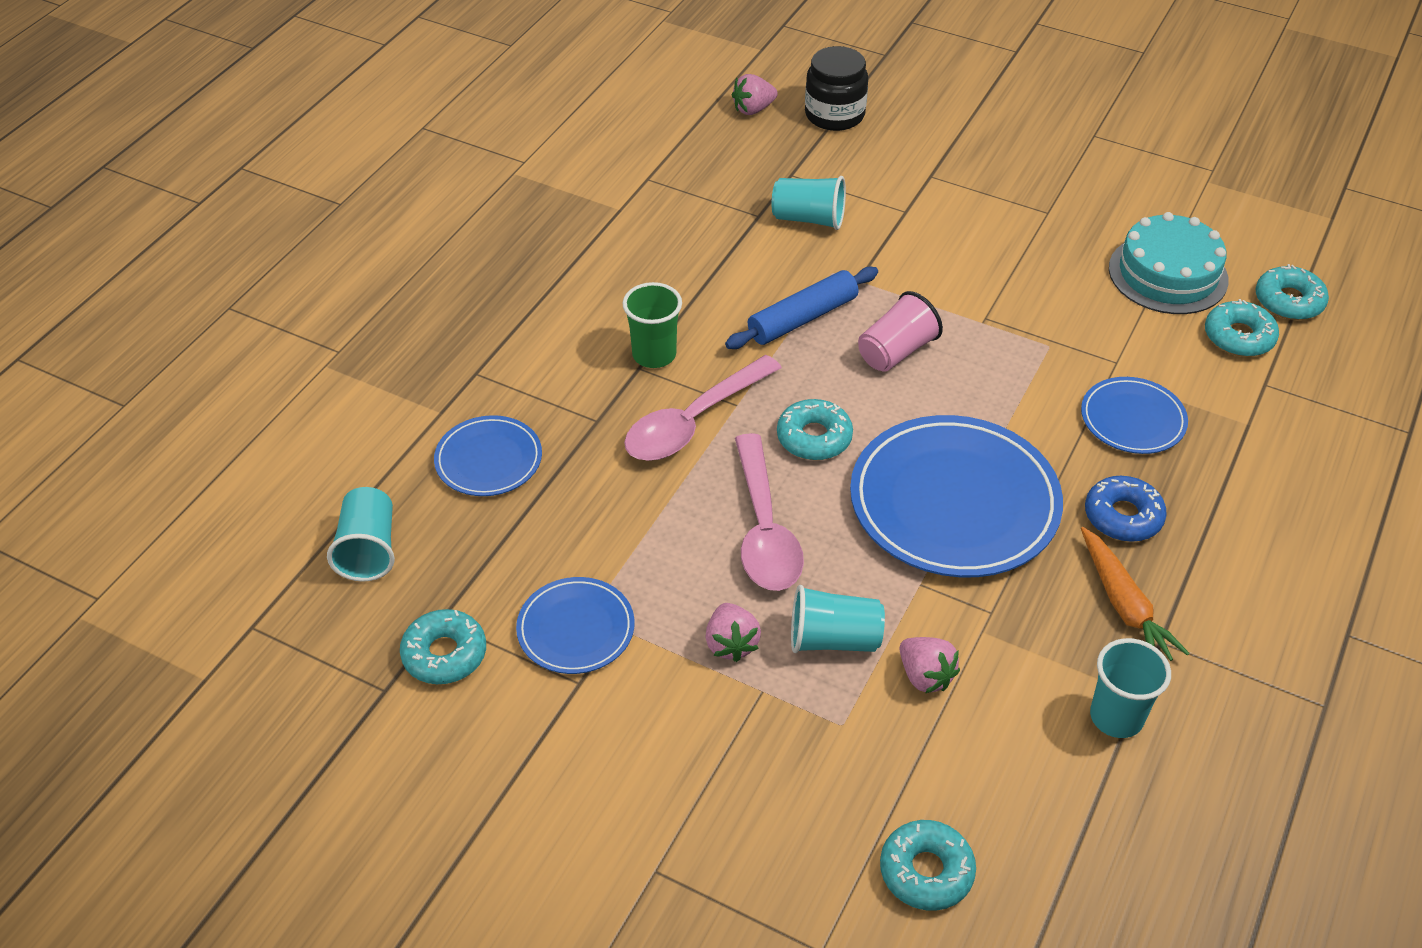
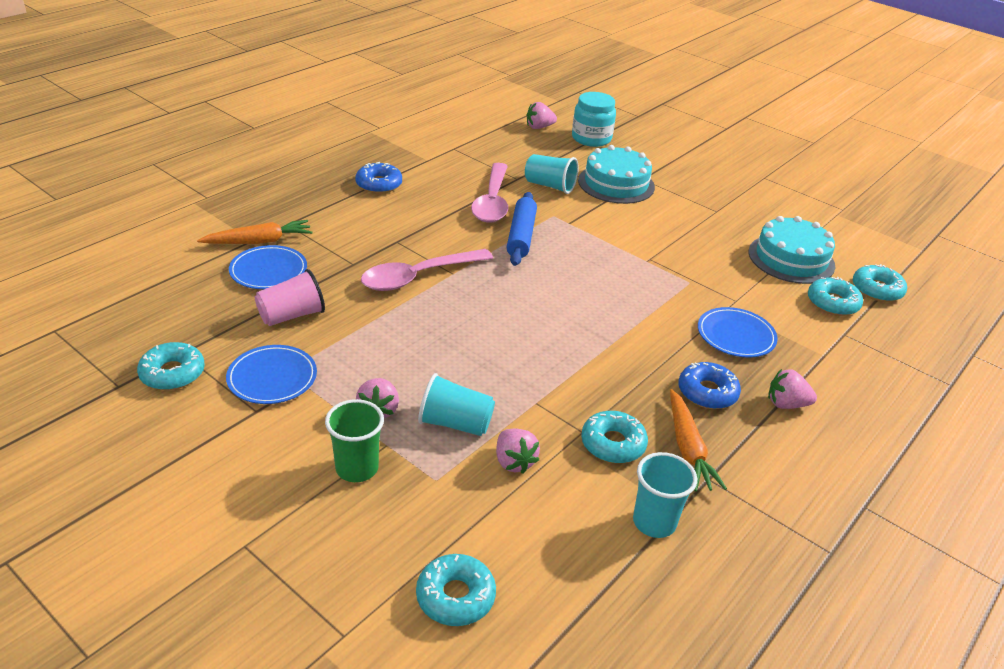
camera: 10 degrees right, 10 degrees down
(368, 549) = (159, 303): turquoise cup -> none
(451, 413) = (259, 241): none -> orange carrot
(570, 271) = (379, 184): none -> blue donut
(654, 355) = (410, 236): green cup -> green cup (357, 468)
(764, 529) = (437, 347): pink spoon -> pink spoon (492, 202)
(802, 318) = (521, 236): blue rolling pin -> blue rolling pin turned 60 degrees counterclockwise
(814, 438) = (498, 301): turquoise donut -> turquoise donut (613, 444)
(834, 115) = (591, 138): black jar -> turquoise jar
(896, 351) = (578, 265): pink cup -> pink cup (291, 315)
(897, 193) = (616, 183): none -> turquoise cake
(954, 502) = (582, 358): blue plate -> none
(1222, 510) = (786, 404): none -> pink strawberry

